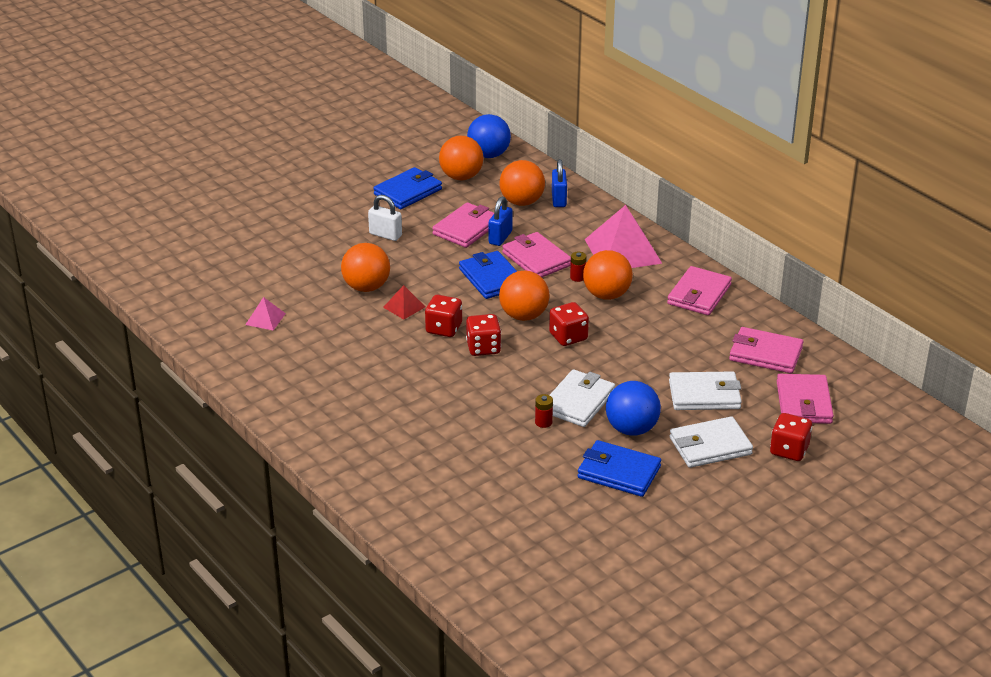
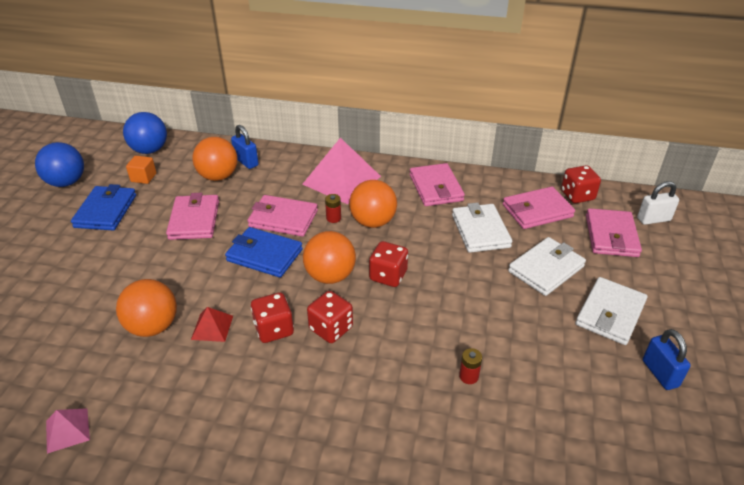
camera: 40 degrees left, 5 degrees up
(385, 235) = (122, 262): white padlock -> white padlock (653, 219)
(461, 177) = (143, 177): orange ball -> orange cube
(500, 237) = (232, 214): blue padlock -> blue padlock (660, 373)
(578, 402) = (470, 335): white wallet -> white wallet (480, 231)
(619, 472) = (587, 388): blue wallet -> none
(631, 429) = (540, 335): blue ball -> blue ball (66, 182)
(789, 450) = (658, 282): red dice -> red dice (577, 195)
(803, 403) = (611, 236): pink wallet -> pink wallet turned 45 degrees clockwise

